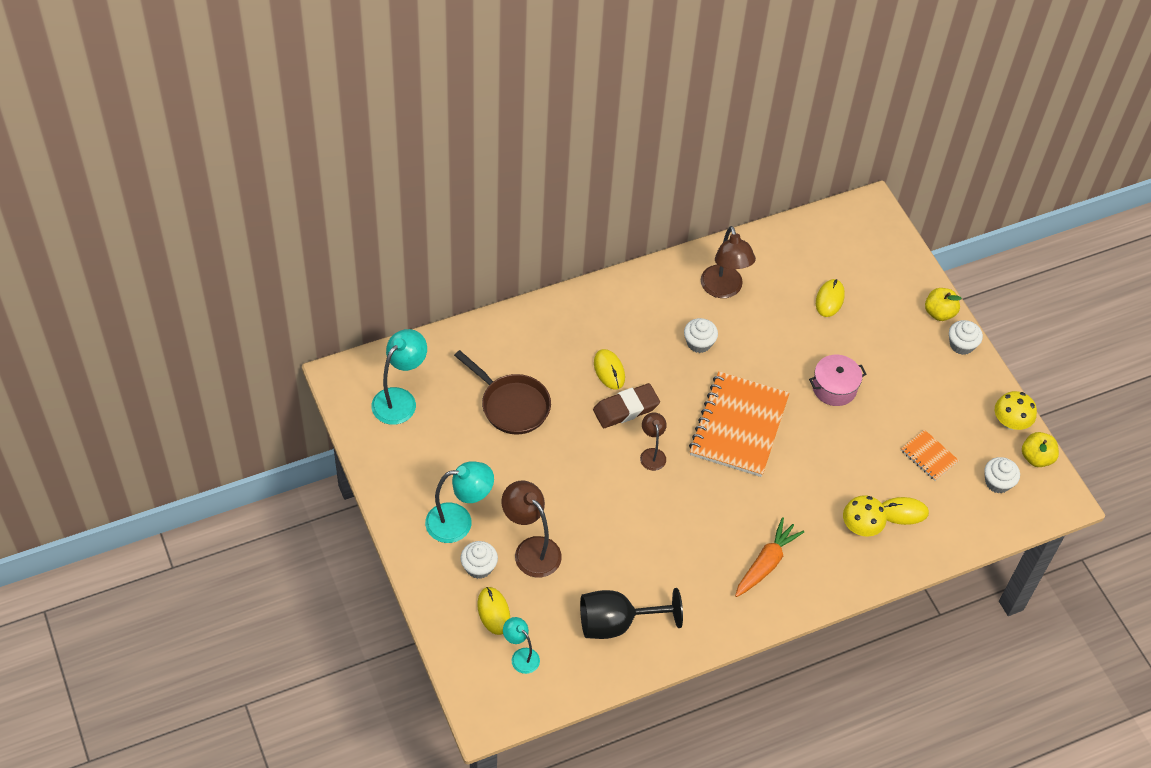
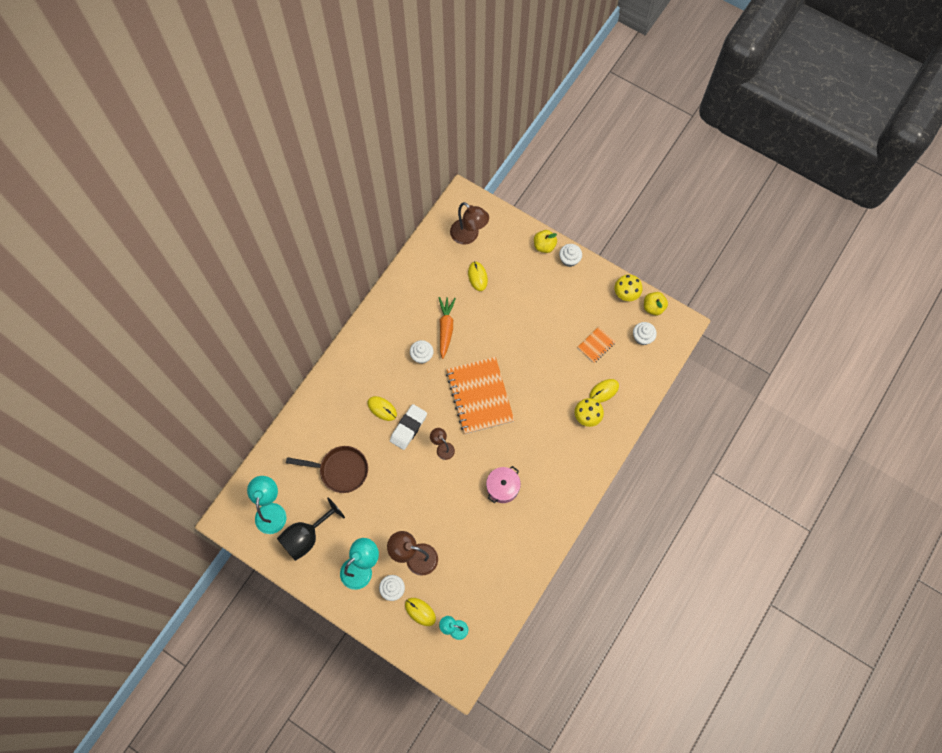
camera: 30 degrees left, 15 degrees up
(616, 623) = (493, 570): black goblet -> black goblet (306, 537)
(626, 409) = (408, 428): brown eraser -> white eraser
(723, 289) = (413, 309): brown lamp -> brown lamp (469, 236)
(766, 563) = (551, 474): orange carrot -> orange carrot (446, 328)
(834, 388) = (517, 335): pink pot -> pink pot (502, 487)
(929, 456) = (596, 345): orange notebook -> orange notebook turned 60 degrees counterclockwise

